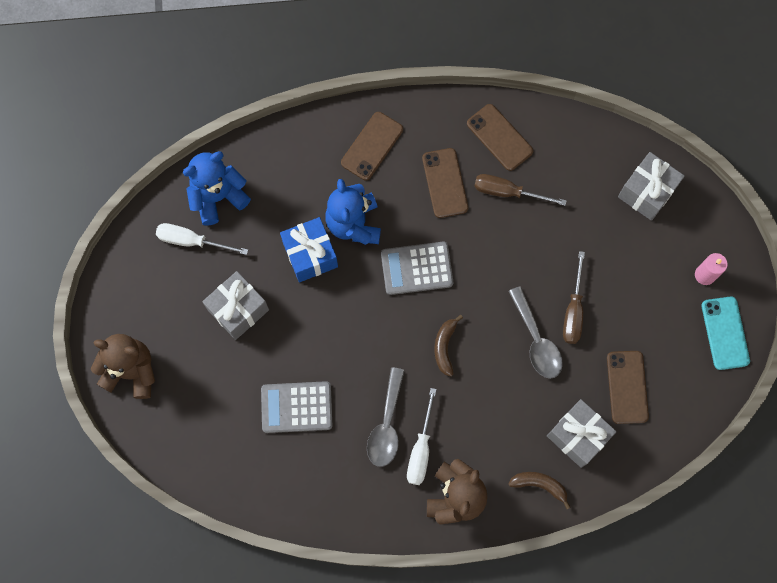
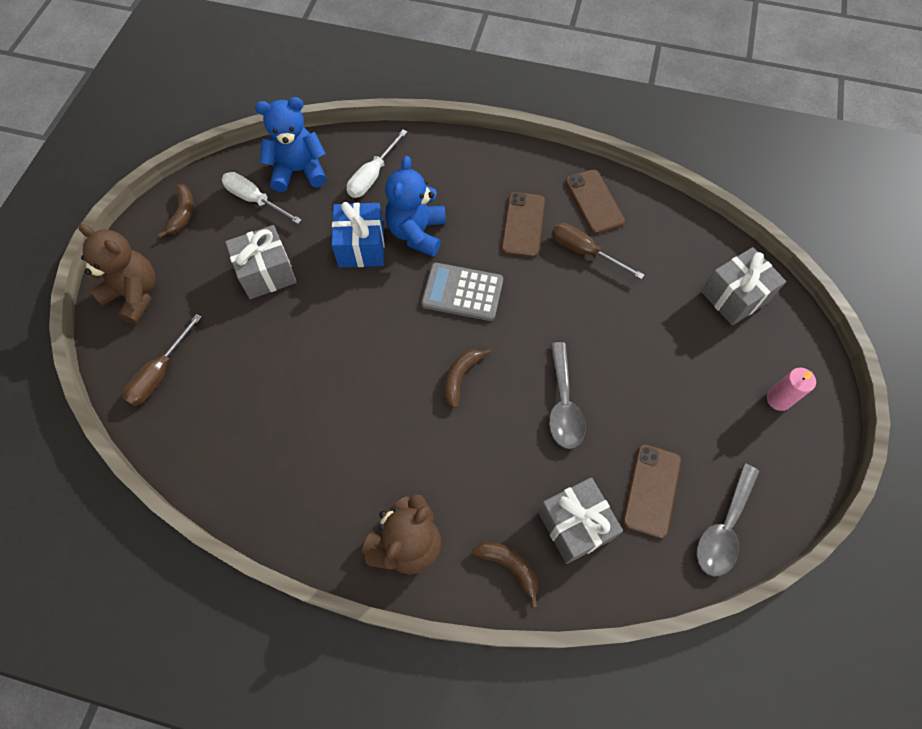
camera: 20 degrees right, 10 degrees down
(132, 278) = (183, 214): none -> brown banana
(296, 407) = (278, 384): grey calculator -> none
(372, 146) = (464, 172): brown phone -> none
(386, 425) = (363, 436): grey spoon -> grey spoon (723, 528)
(421, 449) = (389, 475): white screwdriver -> white screwdriver (372, 176)
(573, 311) = (615, 387): brown screwdriver -> brown screwdriver (160, 373)
(725, 333) = (786, 470): turquoise phone -> none

